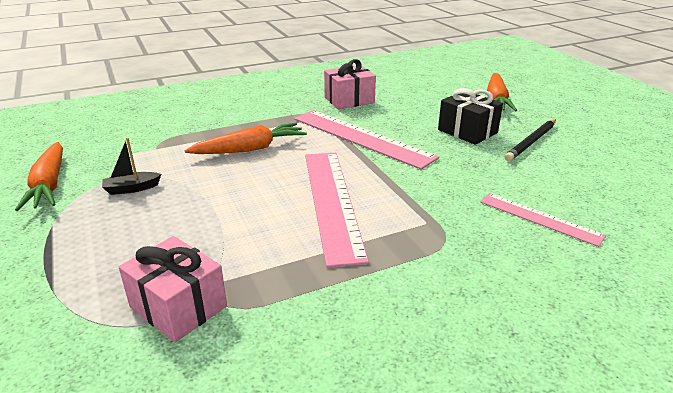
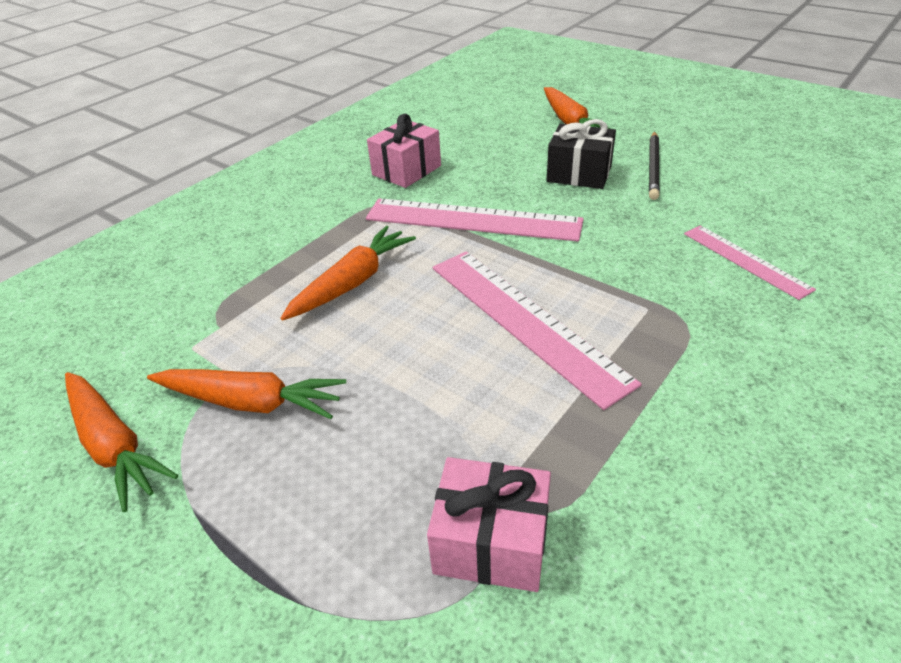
camera: 25 degrees left, 10 degrees up
(132, 188) = (250, 402): black boat -> orange carrot
(539, 218) = (745, 260): pink ruler -> pink ruler turned 45 degrees clockwise

